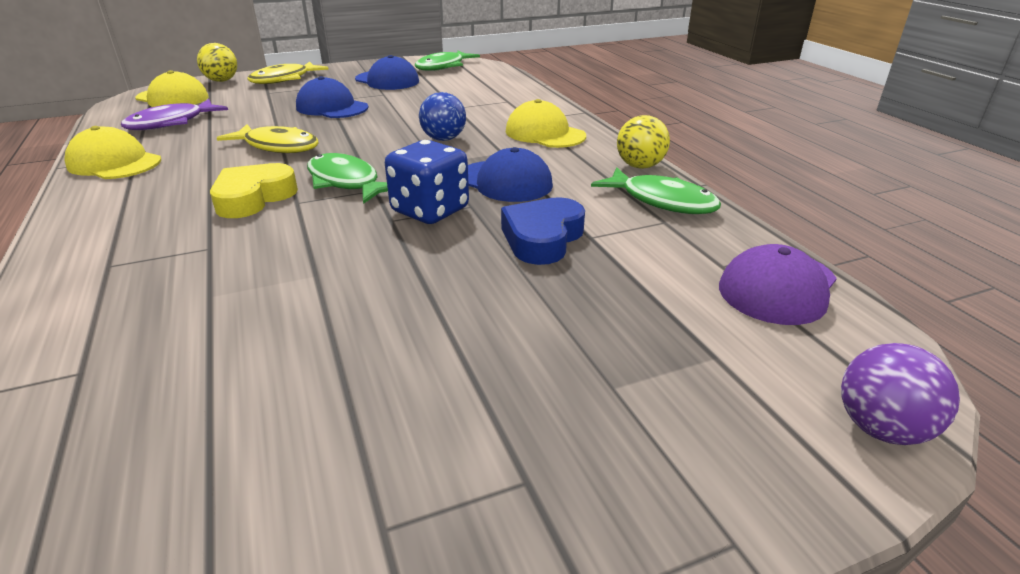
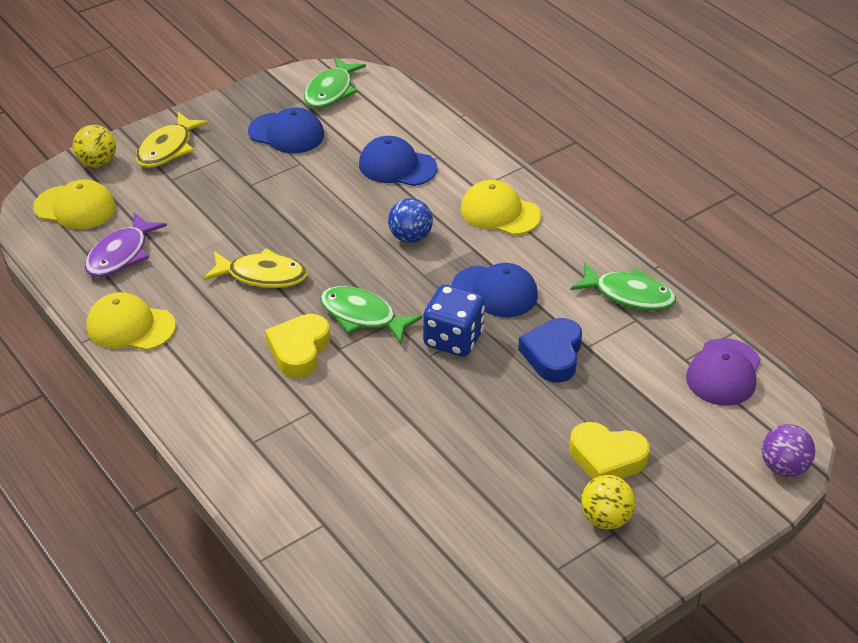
camera: 15 degrees left, 10 degrees up
(332, 107) = (264, 199): blue cap -> blue cap (397, 166)
(564, 361) = (607, 458): none -> yellow heart
(640, 166) = (600, 250): yellow ball -> yellow ball (605, 519)

